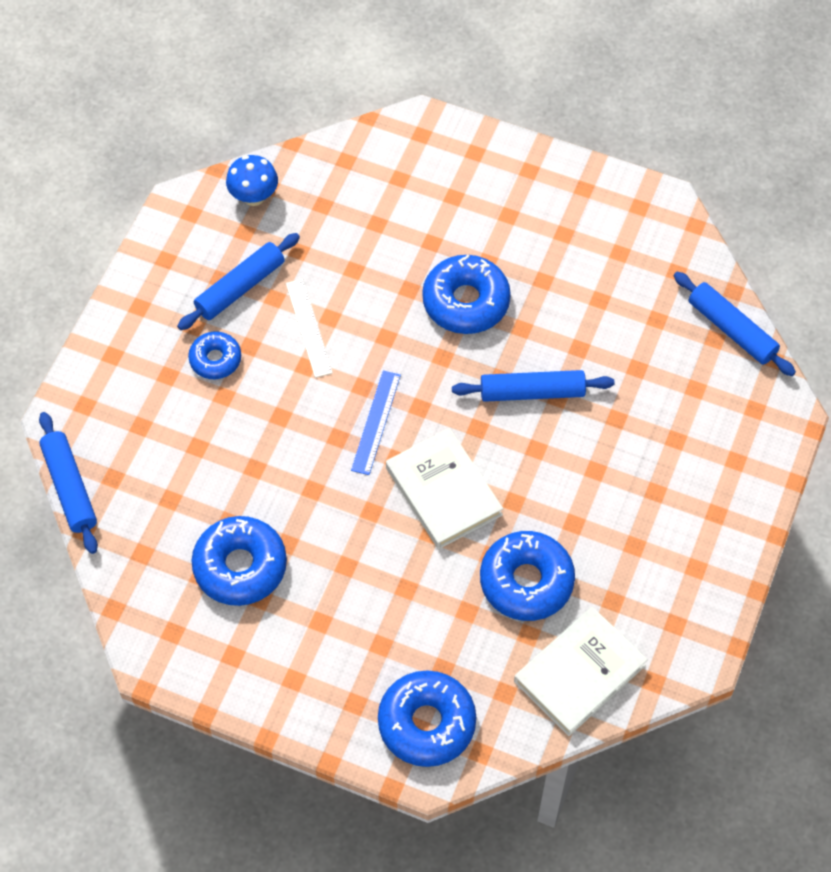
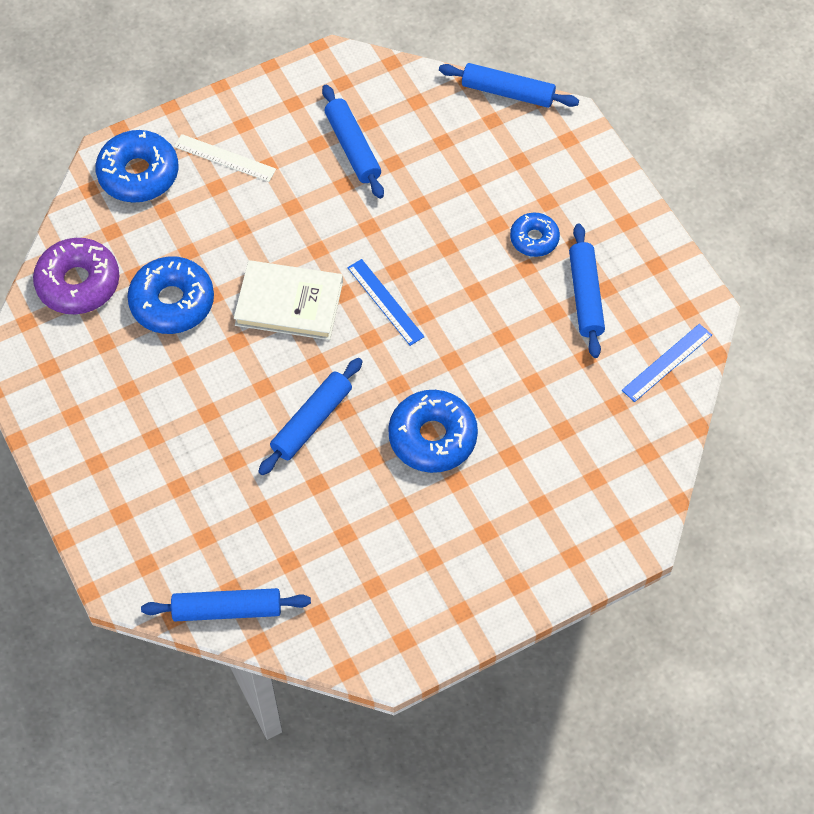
camera: 130 degrees right, 0 degrees up
(240, 566) = (352, 148): blue donut -> blue rolling pin
(254, 196) = (667, 362): blue mushroom -> blue ruler
(308, 328) = (507, 315): white ruler -> white ruler (225, 158)
(579, 673) = (78, 283): white book -> purple donut

